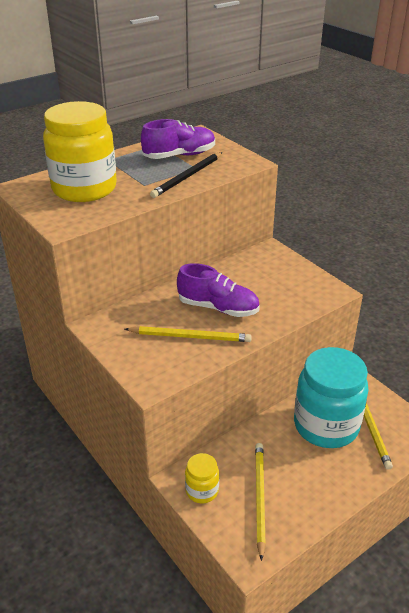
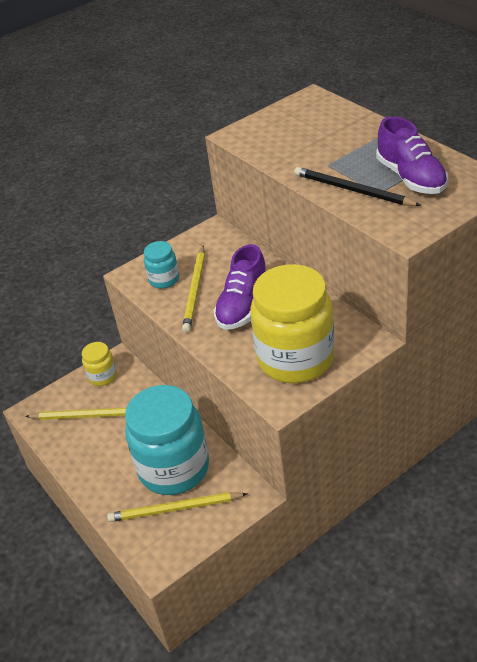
camera: 95 degrees right, 5 degrees up
(84, 189) = (311, 131): yellow jar -> yellow jar (295, 359)
(167, 358) = (164, 279): none -> turquoise jar

